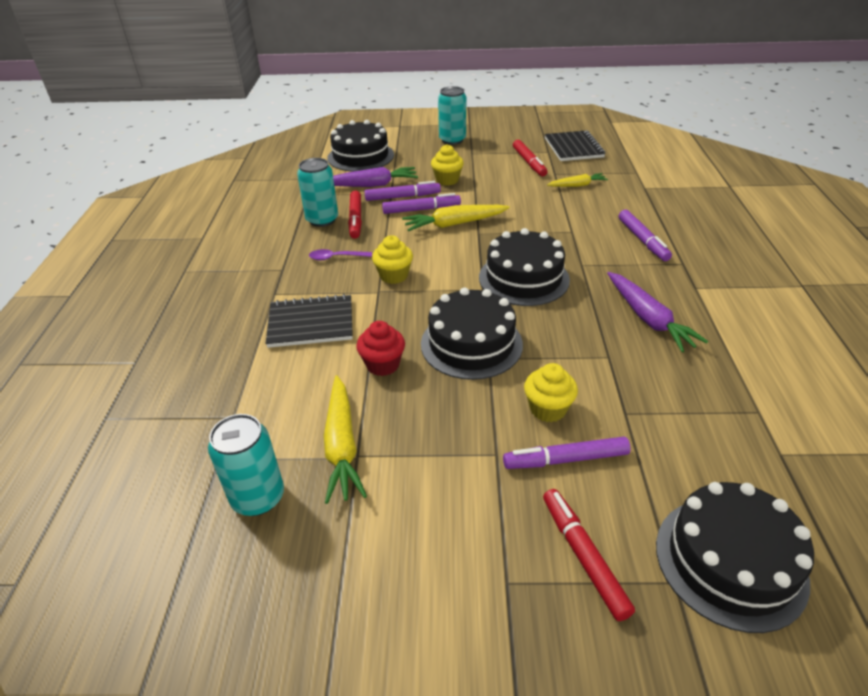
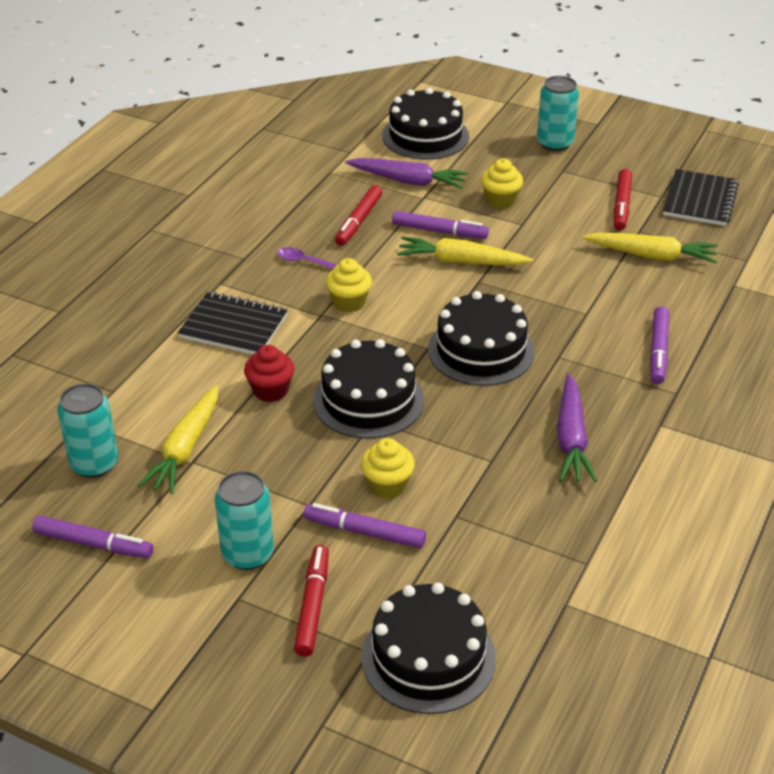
camera: 25 degrees right, 0 degrees up
(322, 220) = (323, 211): turquoise can -> turquoise can (247, 554)
(402, 197) = (431, 208): purple marker -> purple marker (93, 544)
(577, 185) = (651, 256): yellow carrot -> yellow carrot, size x1.61

